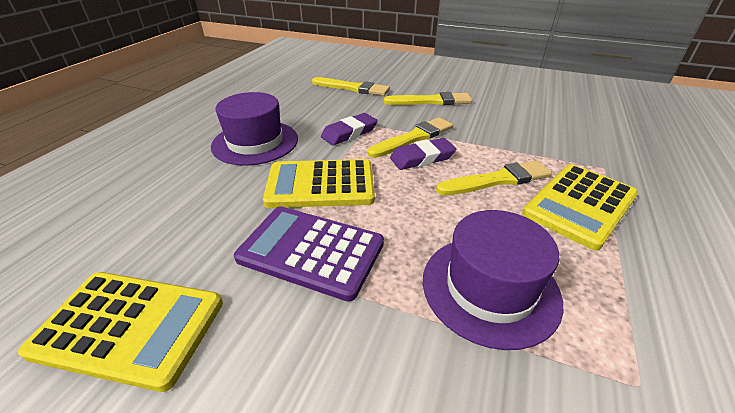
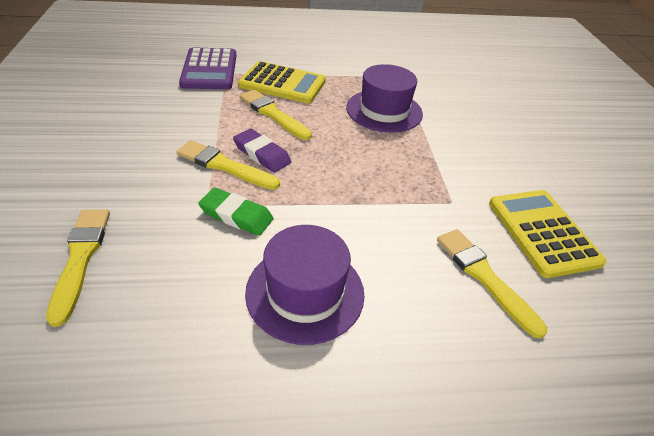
camera: 120 degrees left, 5 degrees up
(311, 251) = (419, 181): purple calculator -> purple calculator (209, 70)
(320, 184) = (346, 203): yellow calculator -> none
(349, 133) = (236, 215): purple eraser -> green eraser
(431, 101) = (117, 170): yellow brush -> yellow brush (485, 277)

